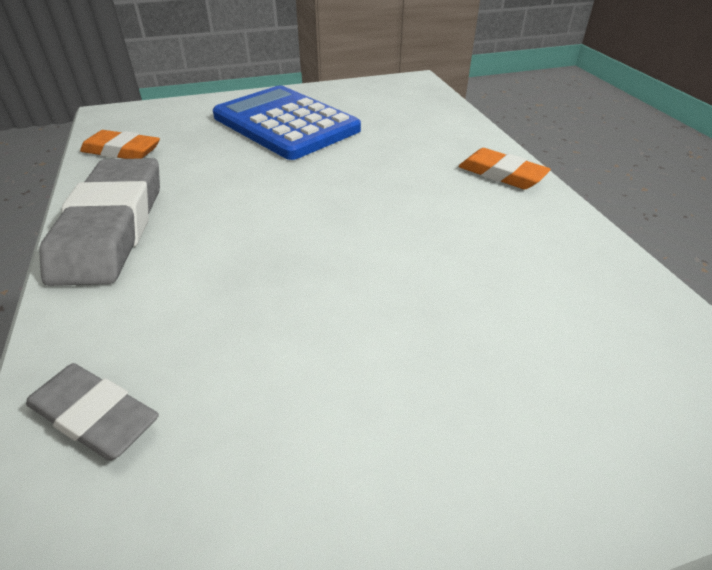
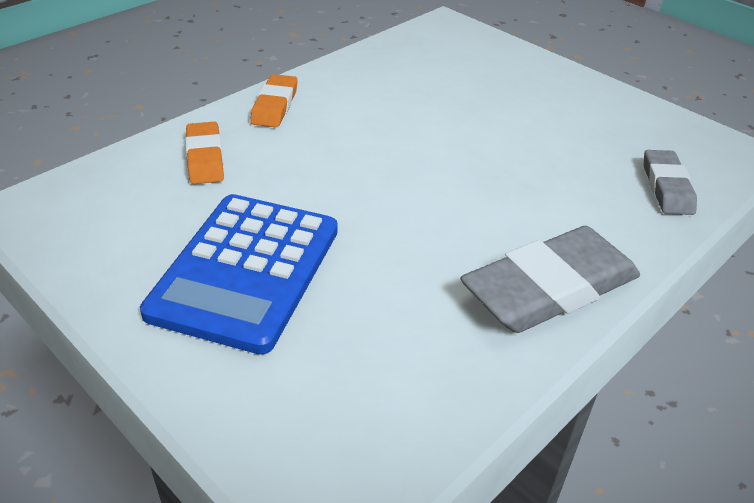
camera: 120 degrees left, 0 degrees up
(122, 151) = (427, 388): orange eraser -> orange eraser (205, 158)

